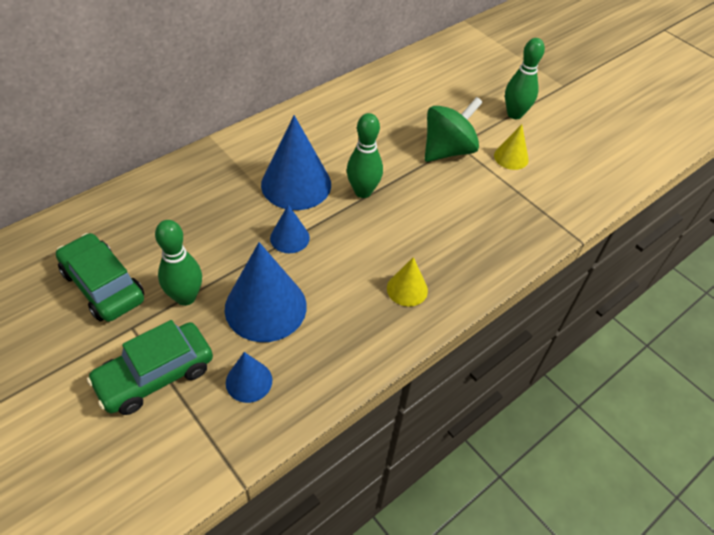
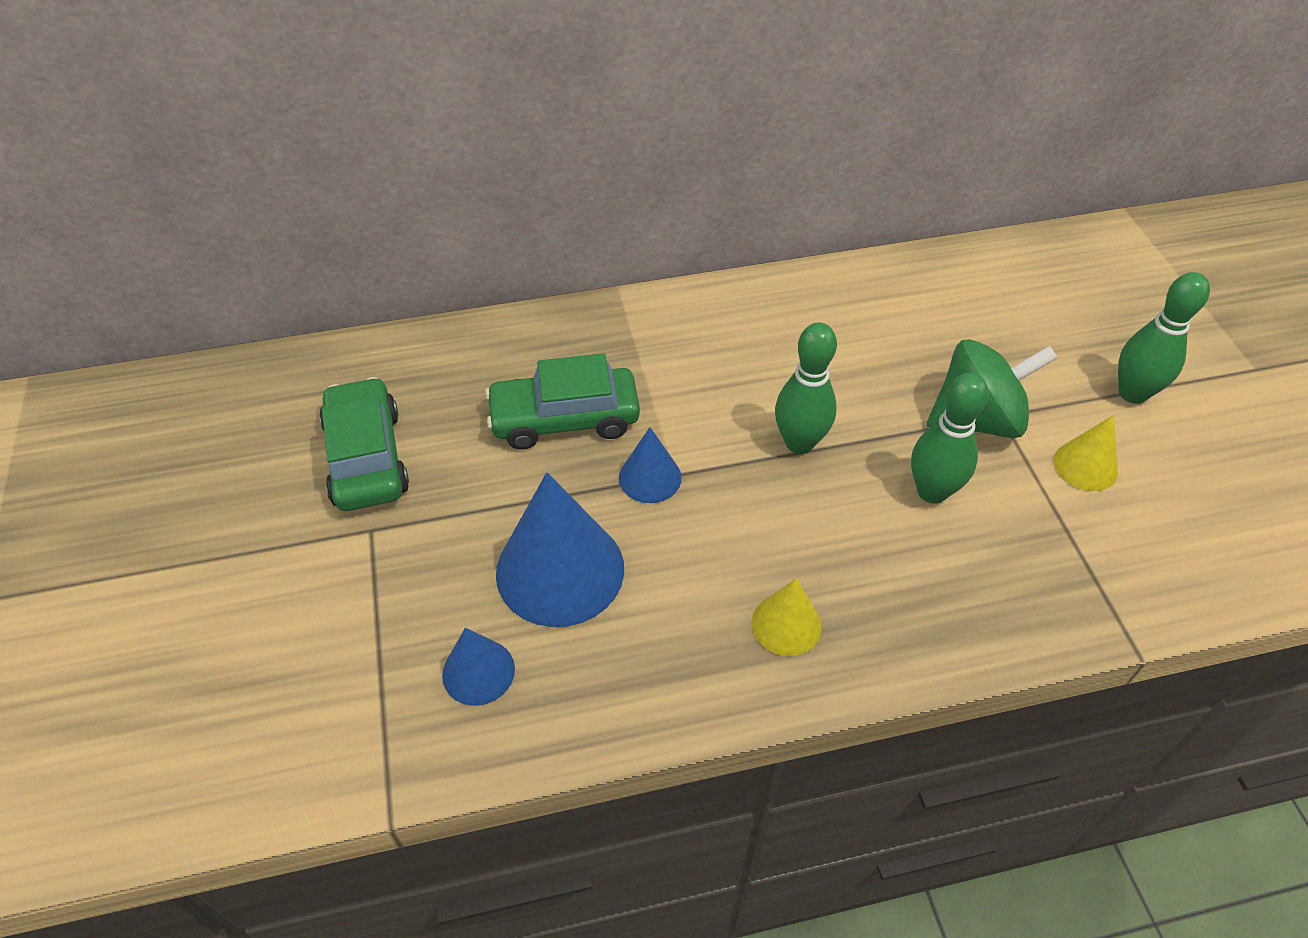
camera: 30 degrees right, 0 degrees up
(155, 375) = (363, 610): green car -> green car (564, 419)
(185, 297) = (461, 513): green bowling pin -> green bowling pin (932, 491)
(296, 184) = (703, 398): blue cone -> none

